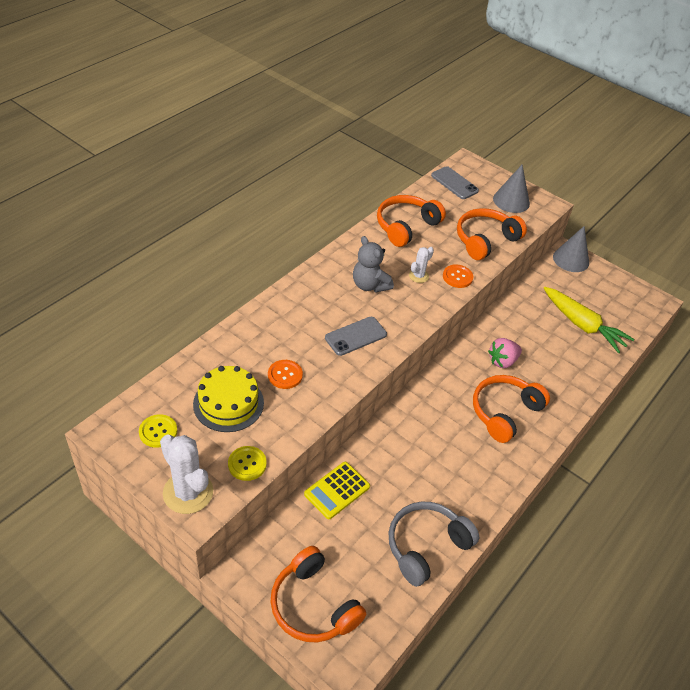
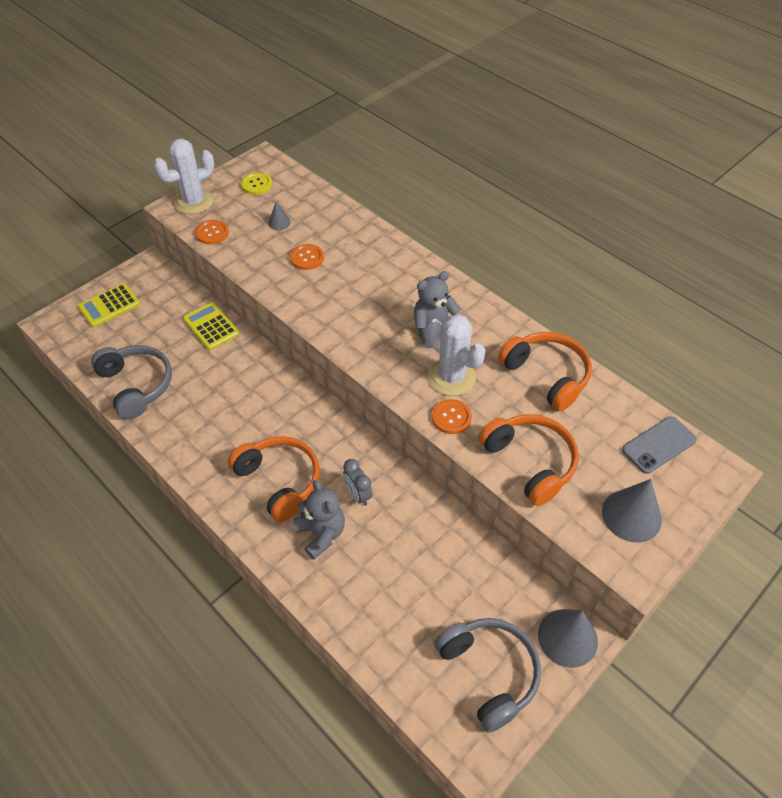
camera: 100 degrees right, 5 degrees up
(228, 403) = (279, 222): yellow cake -> grey cone
(247, 464) = (212, 233): yellow button -> orange button
(313, 605) = (109, 306): orange headphones -> yellow calculator
(355, 336) = (354, 312): grey phone -> none
(418, 276) = (451, 377): white cactus -> white cactus, size x1.87
(502, 361) = (358, 494): pink strawberry -> grey clock
(542, 381) = (321, 534): none -> grey teddy bear
(582, 325) = (421, 614): yellow carrot -> none
(606, 294) = (489, 673): none -> grey headphones

